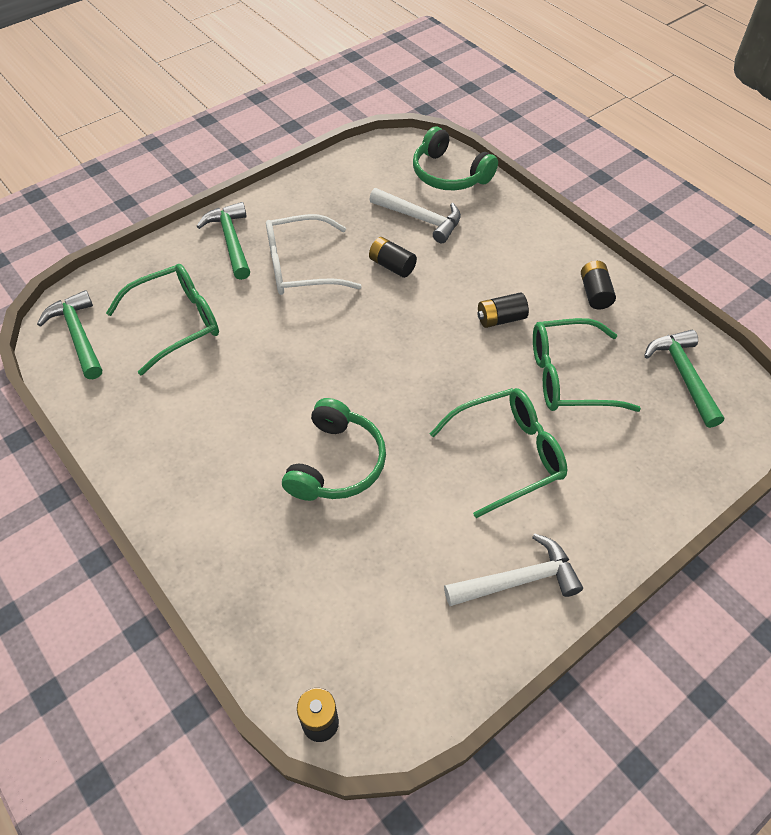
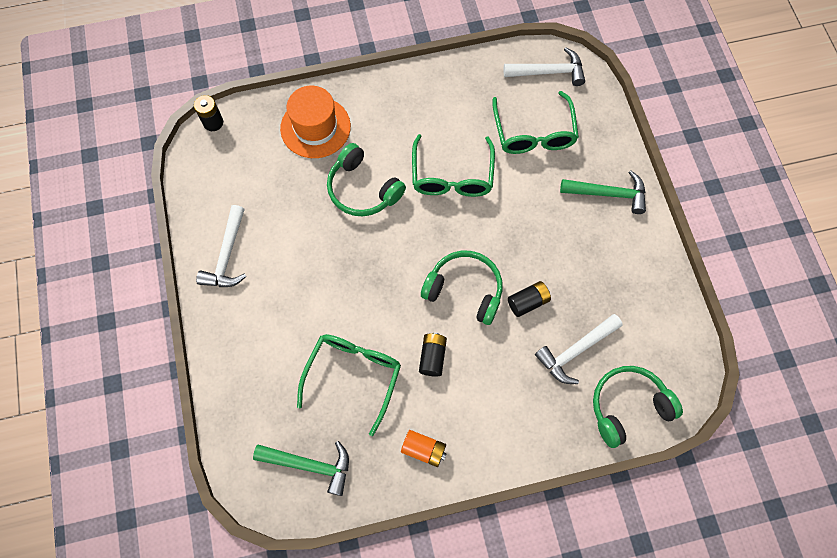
camera: 115 degrees right, 15 degrees up
(78, 335) = (548, 72): green hammer -> white hammer
(266, 563) = (315, 127): none -> orange hat
(301, 267) = (556, 234): white glasses -> none
(410, 318) = (464, 290): none -> green headphones
(508, 454) = (312, 296): green glasses -> green glasses (452, 176)
(595, 293) = (424, 449): black battery -> orange battery

